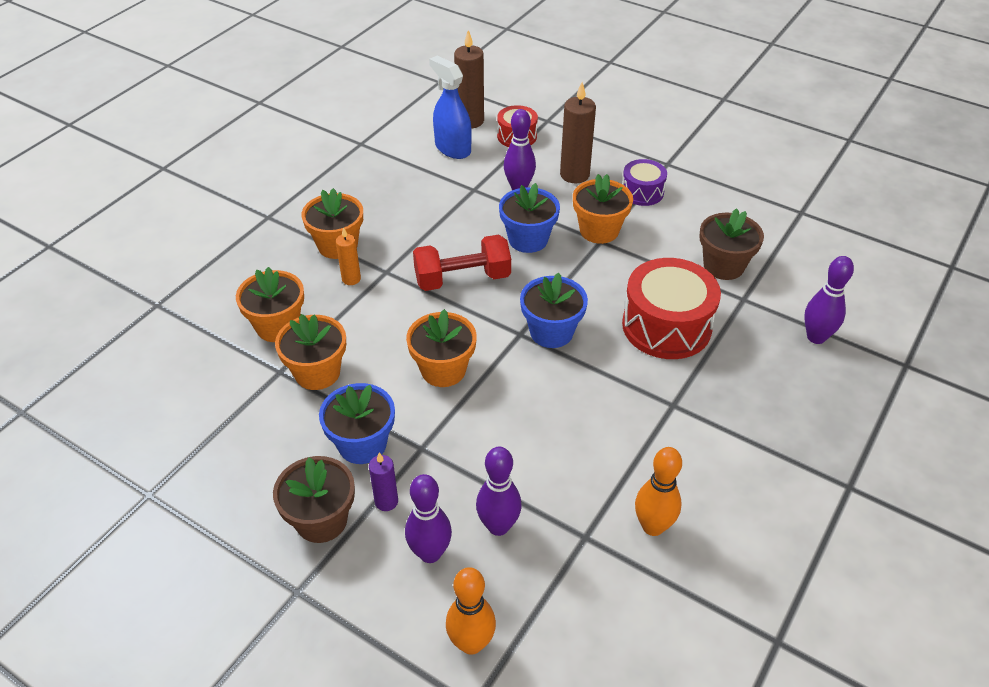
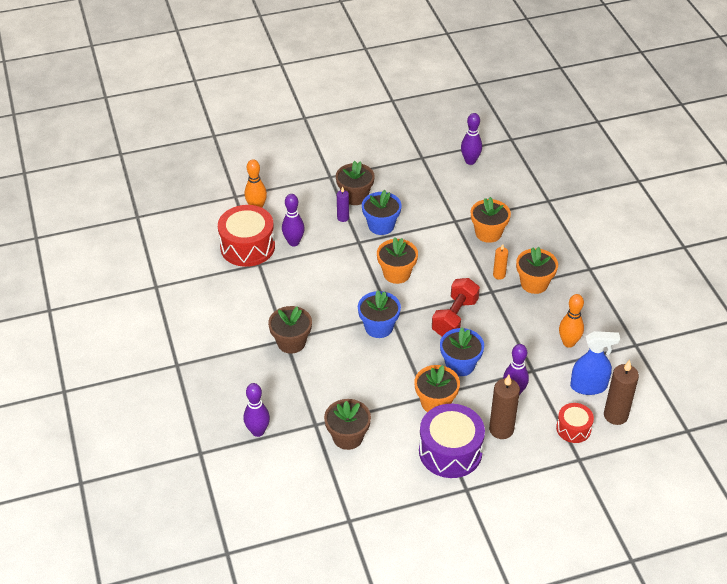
camera: 130 degrees right, 0 degrees up
(317, 372) = (441, 232): orange flower pot -> none
(430, 553) = (305, 217): purple bowling pin -> purple bowling pin (470, 161)
(642, 192) = (450, 451): purple drum -> purple drum, size x1.81
(653, 526) = (239, 286): orange bowling pin -> orange bowling pin (568, 343)
(666, 326) = (333, 375): red drum -> red drum (247, 247)
(670, 396) = (291, 342): none -> brown flower pot

